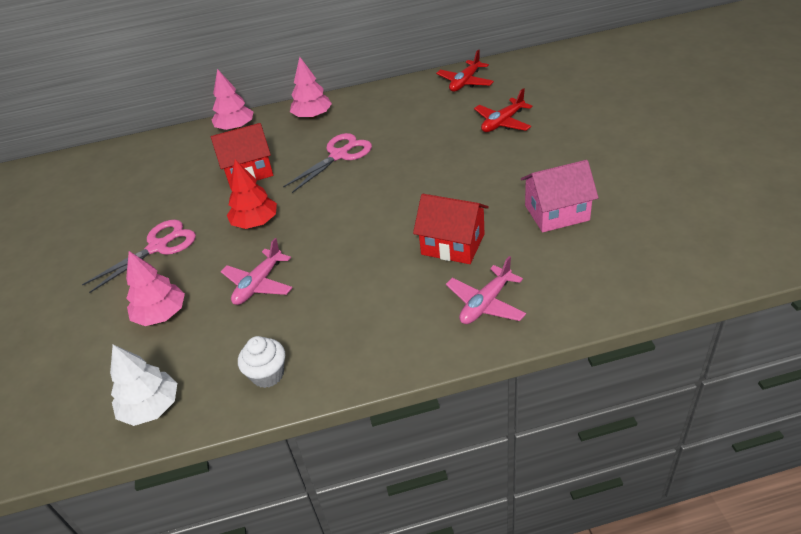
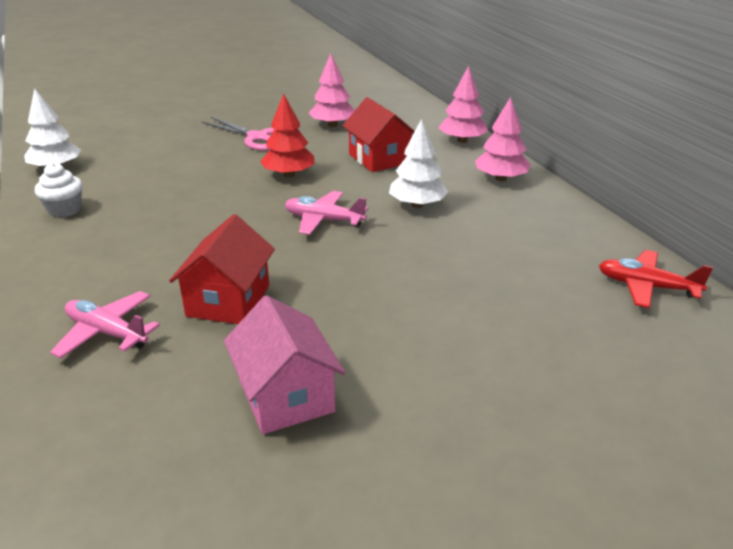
camera: 75 degrees right, 10 degrees down
(161, 315) = (165, 154): pink tree -> pink tree (332, 125)
(258, 284) = (191, 189): pink plane -> pink plane (324, 220)
(339, 155) = (417, 205): pink scissors -> white tree
(502, 122) = (534, 331): red plane -> none

